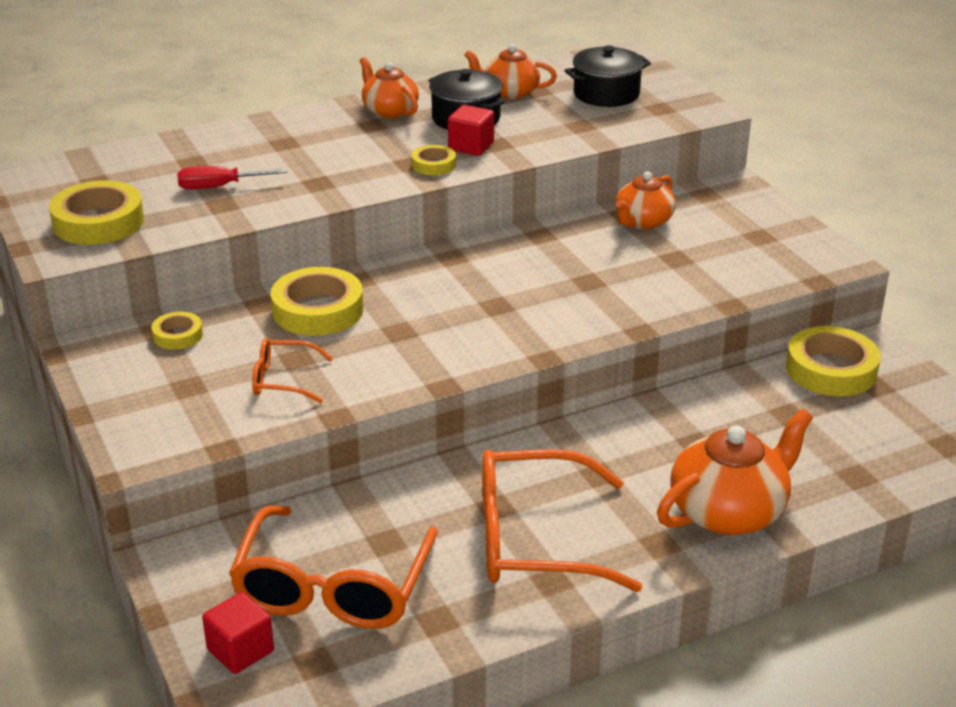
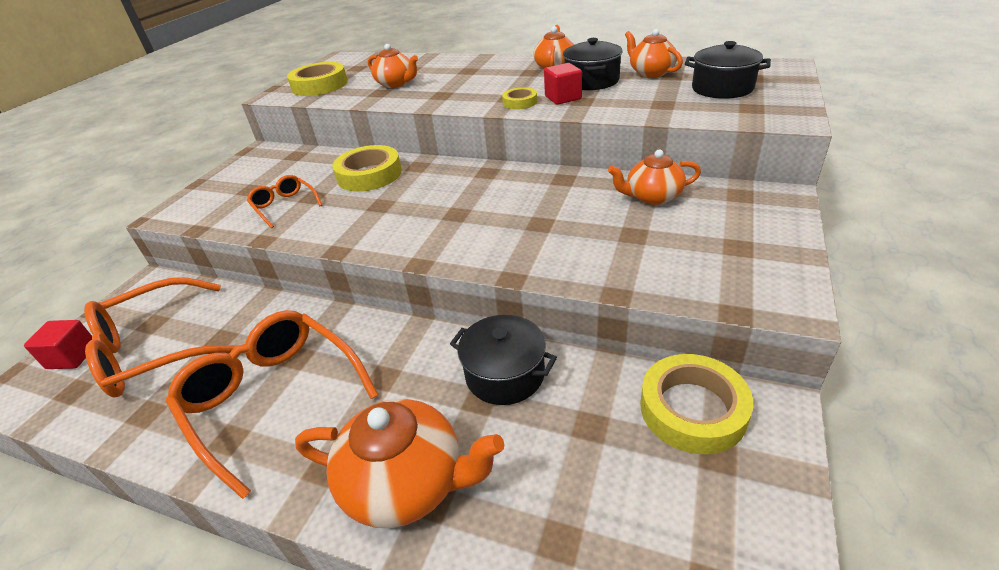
camera: 50 degrees right, 5 degrees up
(178, 335) = (296, 161): yellow tape -> none
(219, 187) = (396, 84): red screwdriver -> orange teapot
(687, 418) = (505, 374): none -> black pot

